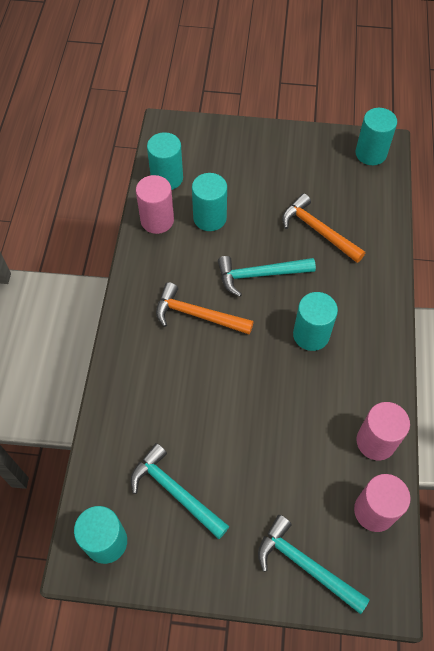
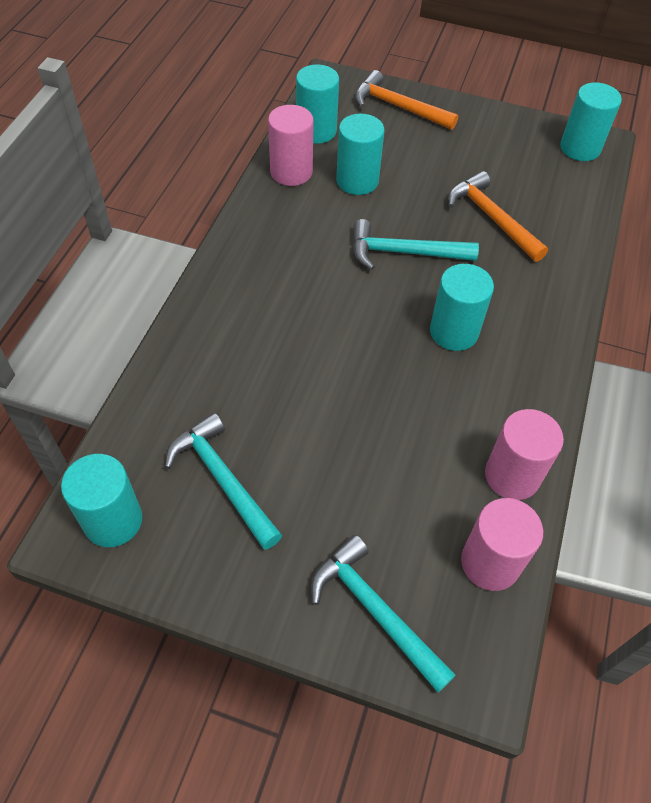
camera: 10 degrees right, 5 degrees down
(197, 315) = (311, 281): orange hammer -> orange hammer (398, 107)

